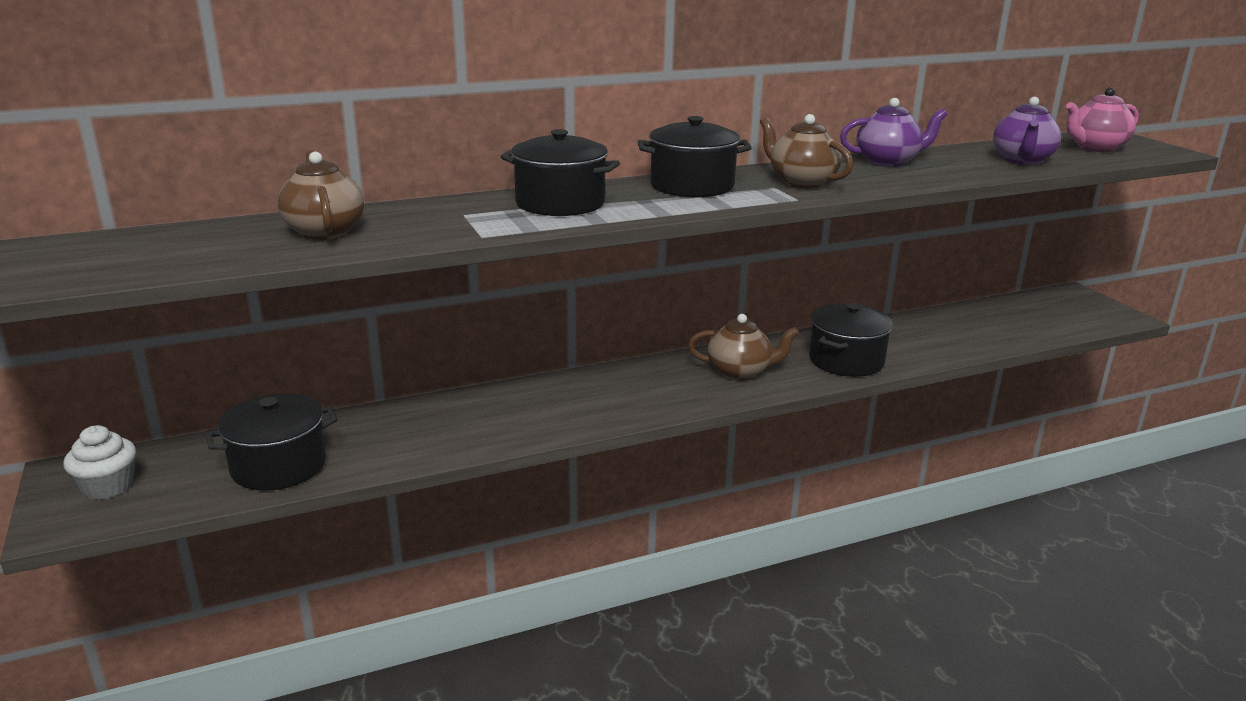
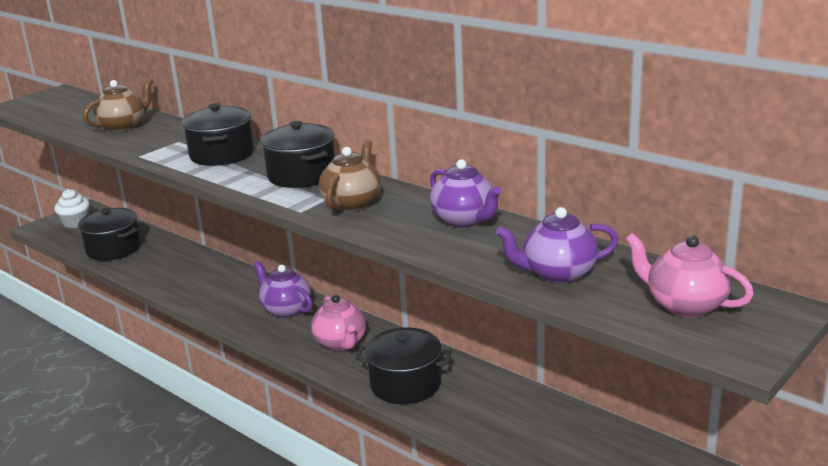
camera: 65 degrees right, 0 degrees up
(633, 383) = (286, 309): none -> purple teapot
(740, 372) = (341, 343): brown teapot -> pink teapot

